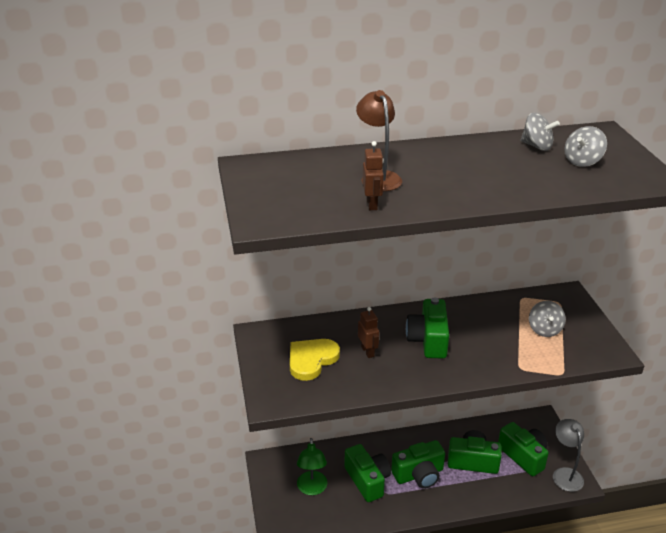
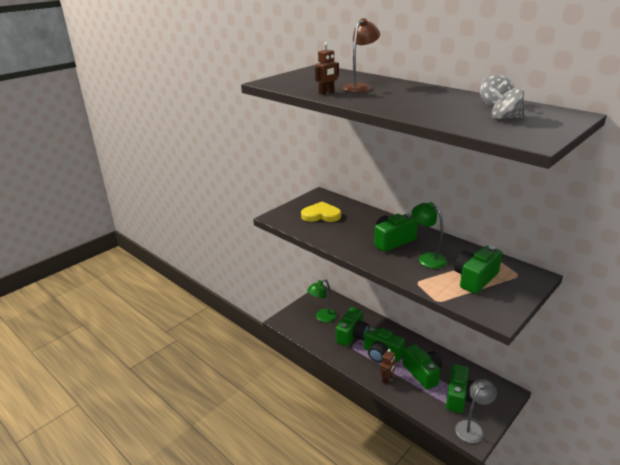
camera: 55 degrees right, 5 degrees down
(368, 351) = (352, 227): brown robot -> brown robot (387, 379)
(483, 337) = (427, 258): none -> green lamp
(544, 330) = (475, 279): grey spinning top -> green camera

